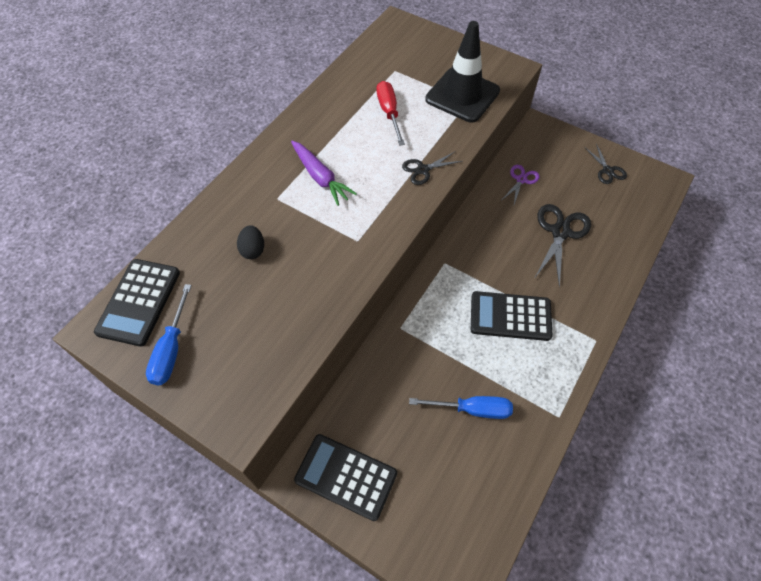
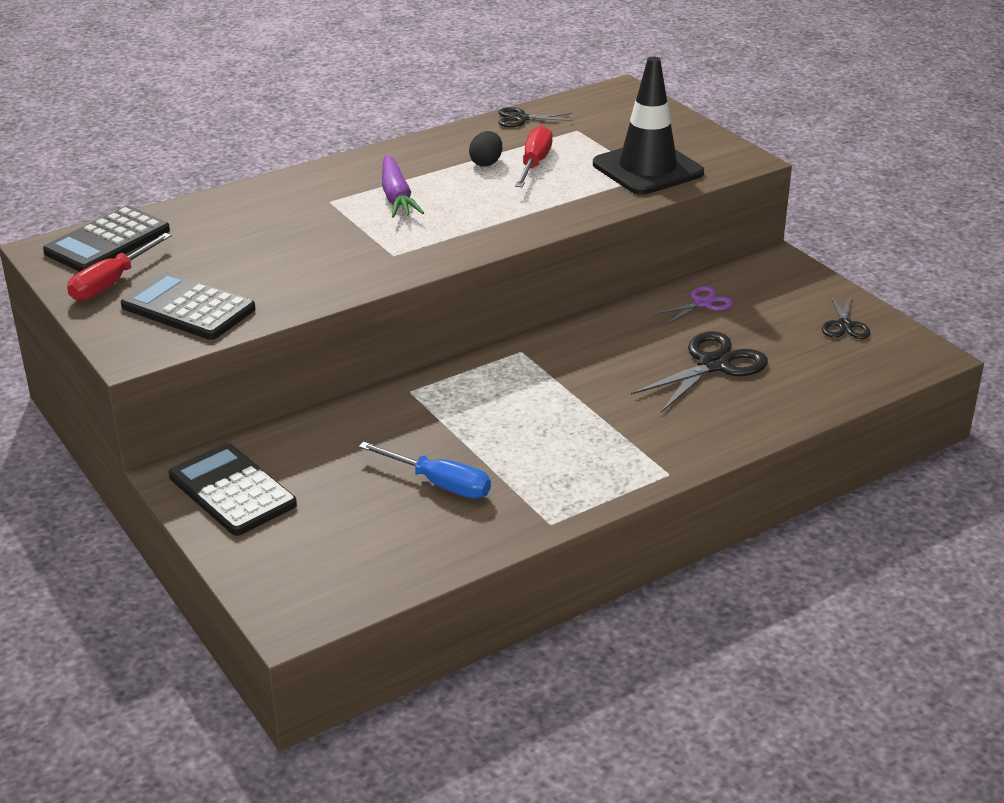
camera: 25 degrees right, 25 degrees down
(171, 349) = (111, 283): blue screwdriver -> red screwdriver
(253, 250) = (265, 234): black egg -> black egg (486, 163)
(423, 170) = (531, 219): black scissors -> black scissors (521, 119)
(510, 316) = (567, 420): black calculator -> black calculator (188, 308)

